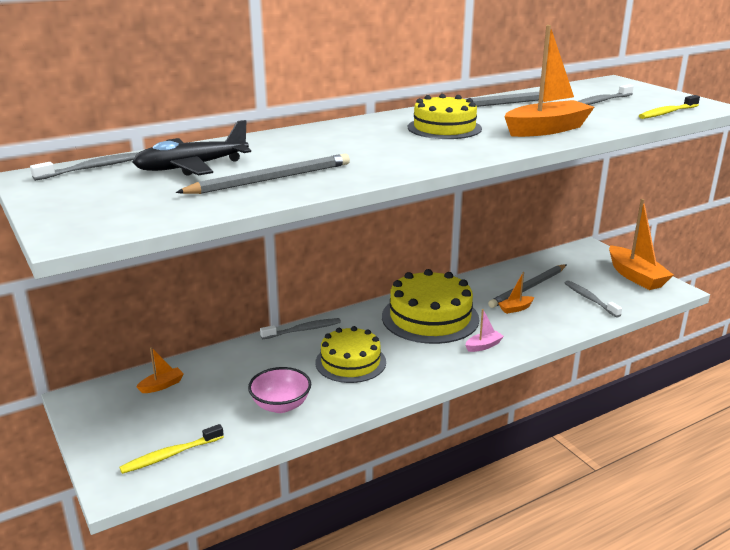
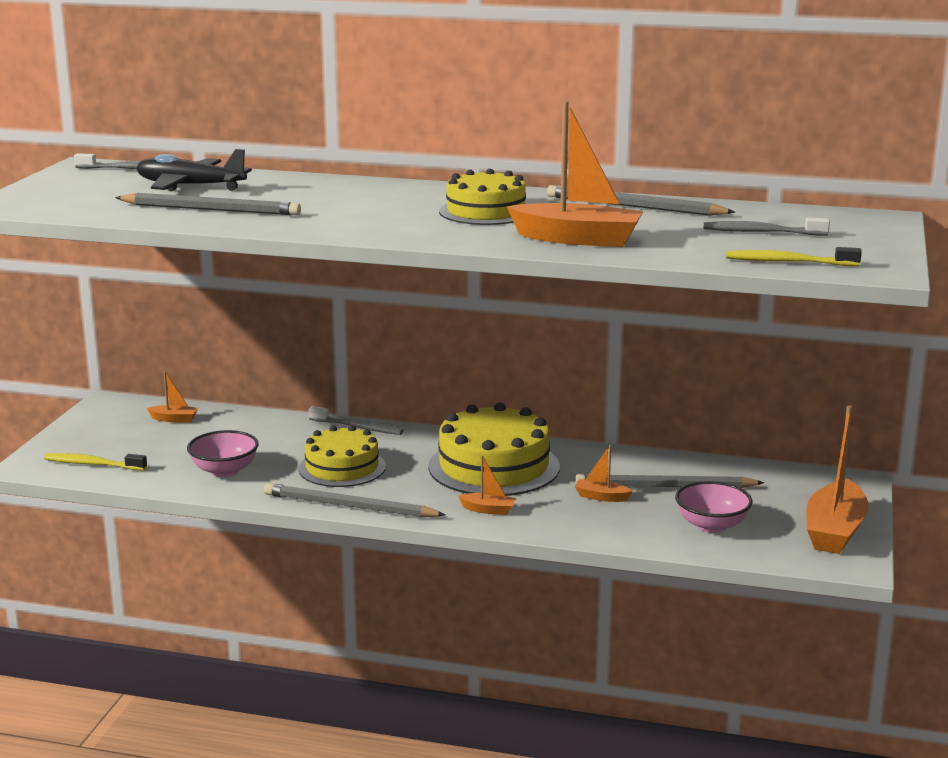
camera: 45 degrees right, 5 degrees down
(409, 386) = (349, 506): none -> grey pencil
(483, 346) = (488, 510): pink boat -> orange boat
(590, 299) = (711, 525): grey toothbrush -> pink bowl

